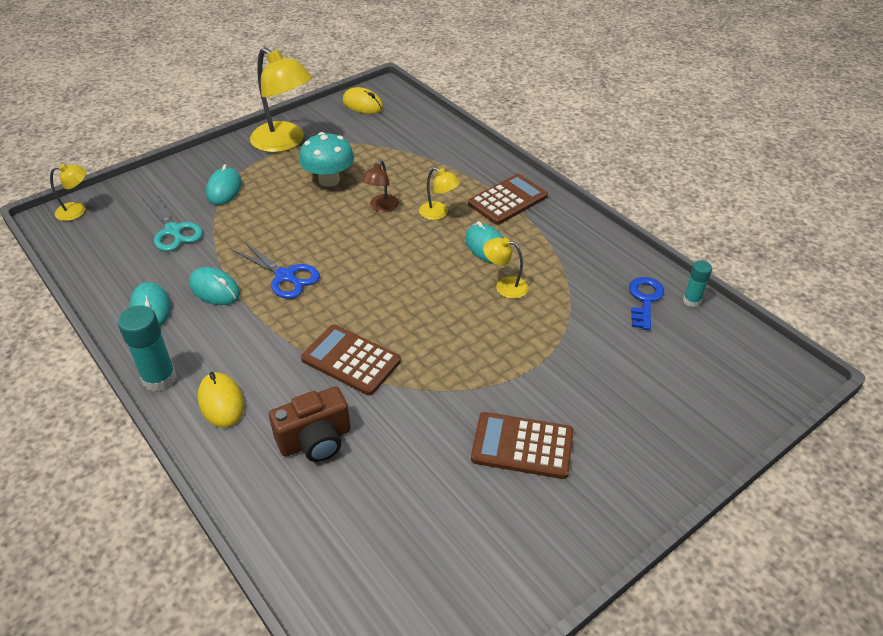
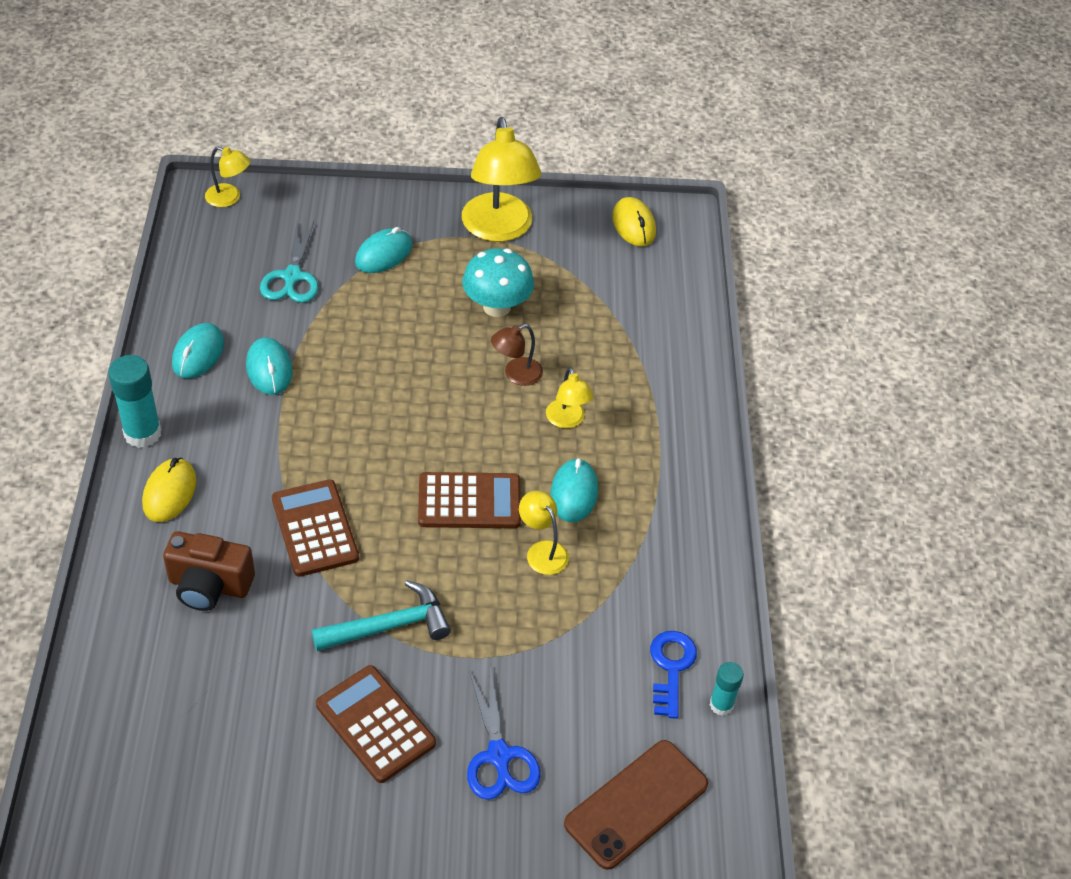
camera: 35 degrees right, 5 degrees up
(285, 276) = (344, 396): blue scissors -> blue scissors (499, 755)
(464, 384) = (389, 626): none -> turquoise hammer
(507, 200) = (660, 451): brown calculator -> brown calculator (469, 501)
(645, 299) = (671, 667): blue key -> blue key turned 45 degrees counterclockwise
(715, 381) = (636, 804): none -> brown phone

